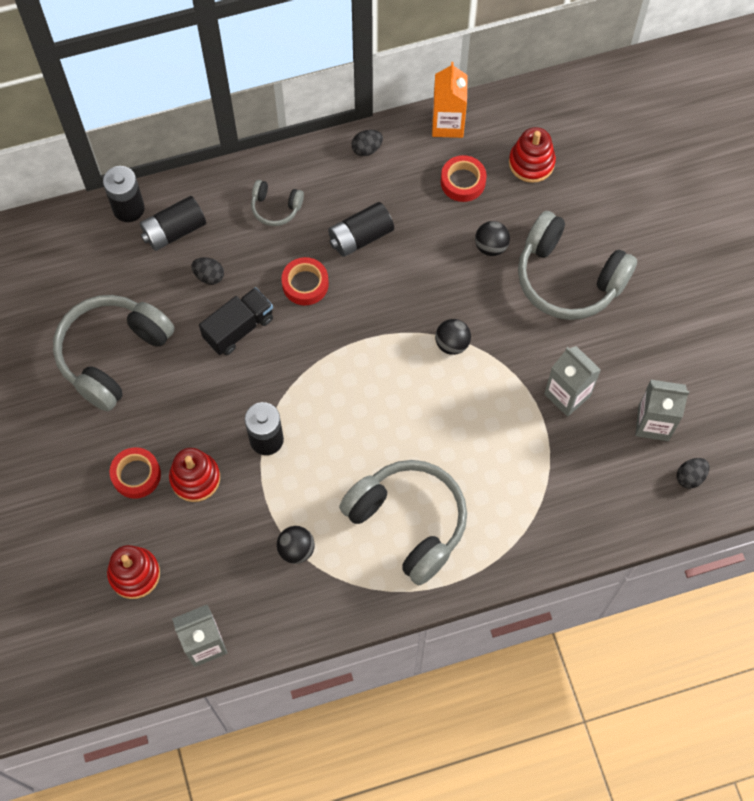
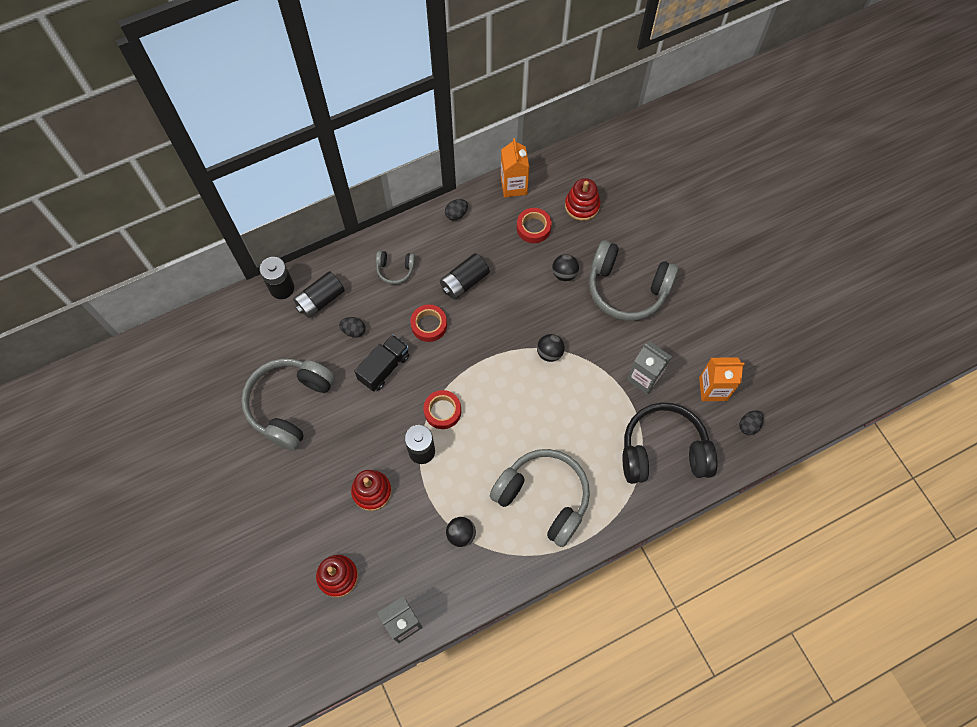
camera: 10 degrees left, 0 degrees up
(136, 475) = (325, 497): red tape -> red tape (442, 411)
(573, 490) = (663, 451): none -> black headphones
(653, 423) = (713, 389): grey carton -> orange carton

